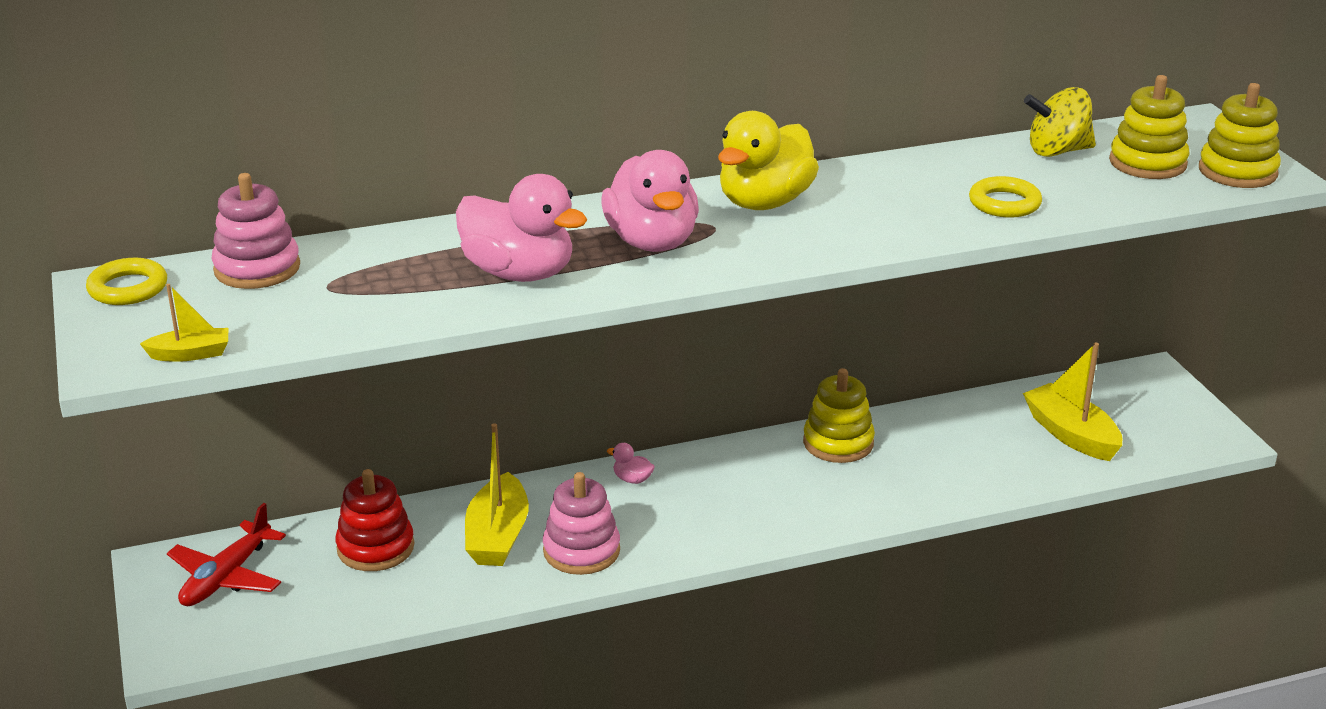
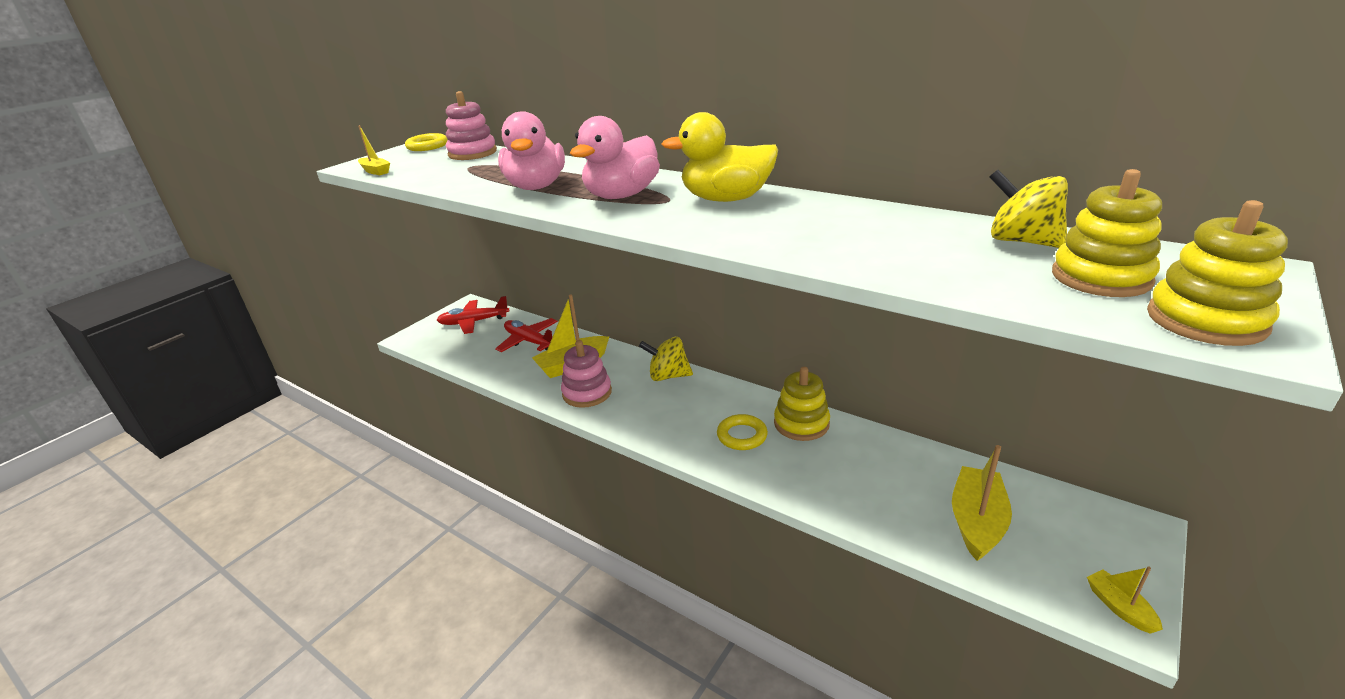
camera: 55 degrees right, 0 degrees up
(375, 548) = (529, 341): red stacking toy -> red plane
(632, 479) = (668, 376): pink duck -> yellow spinning top
(1004, 203) = (883, 255): yellow ring -> yellow ring (742, 436)
(1209, 433) = (1119, 607): none -> yellow boat

